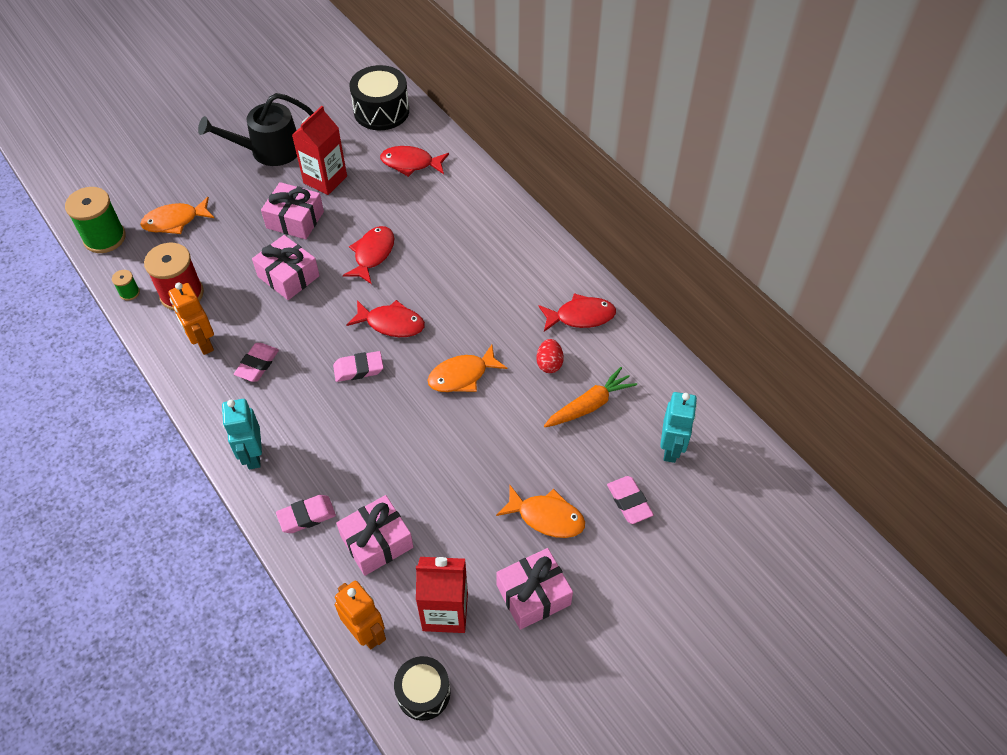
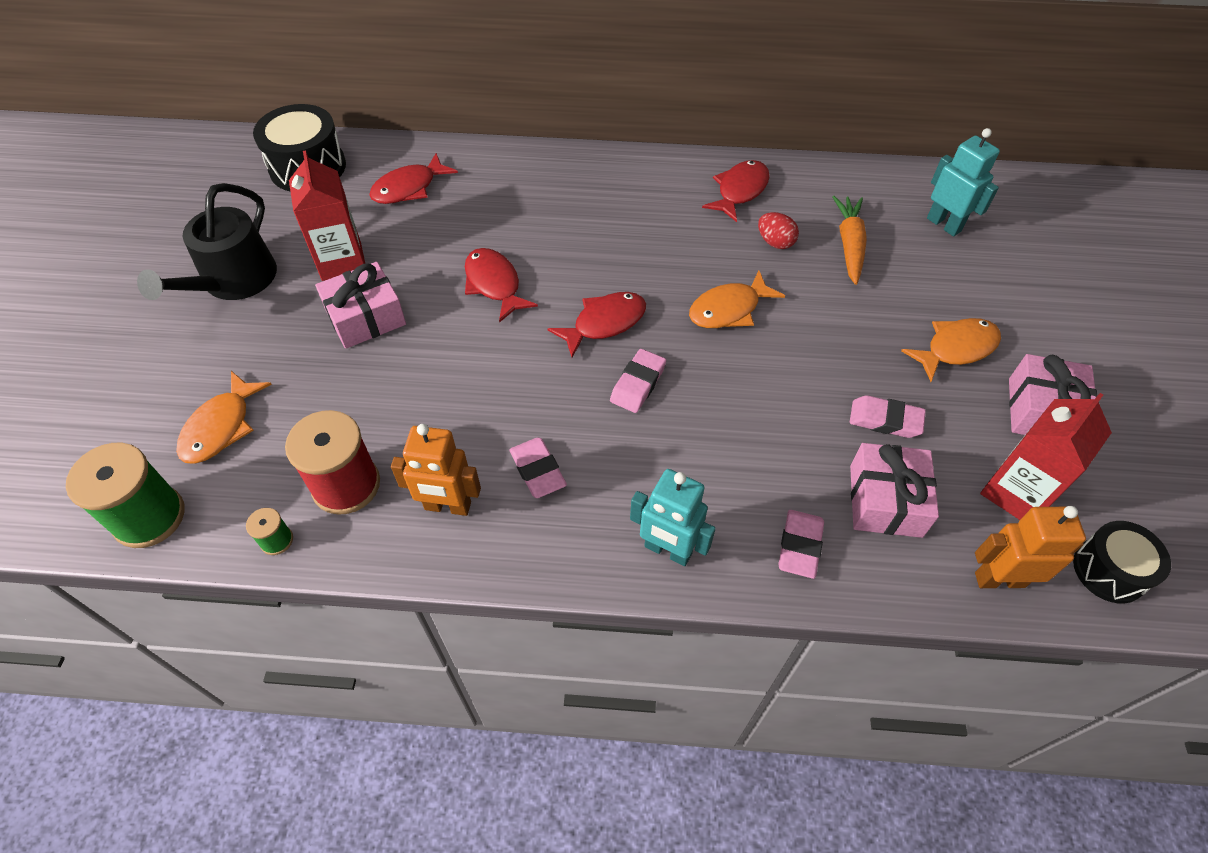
camera: 50 degrees left, 0 degrees up
(288, 276) = (440, 369): pink gift -> none
(462, 375) = (729, 309): orange fish -> orange fish turned 45 degrees clockwise
(629, 502) = (981, 284): pink eraser -> pink eraser (885, 420)

